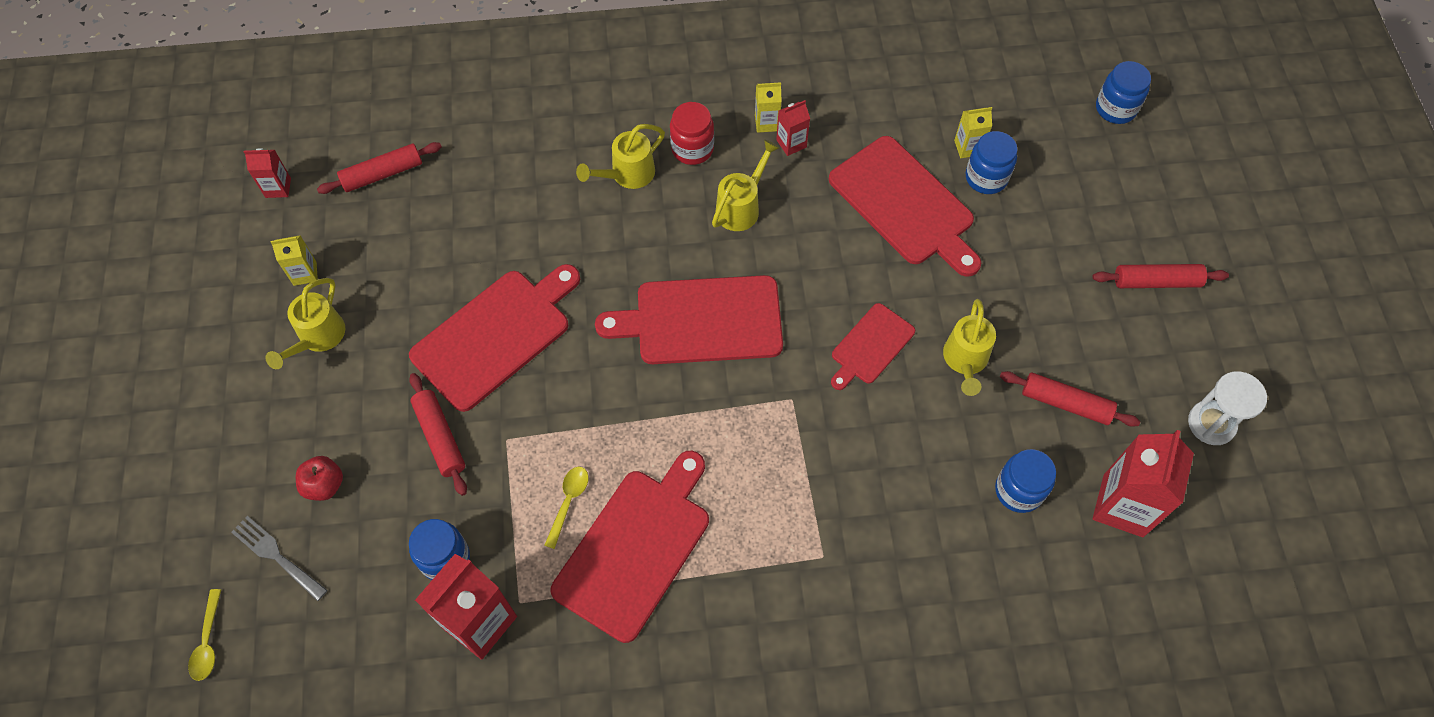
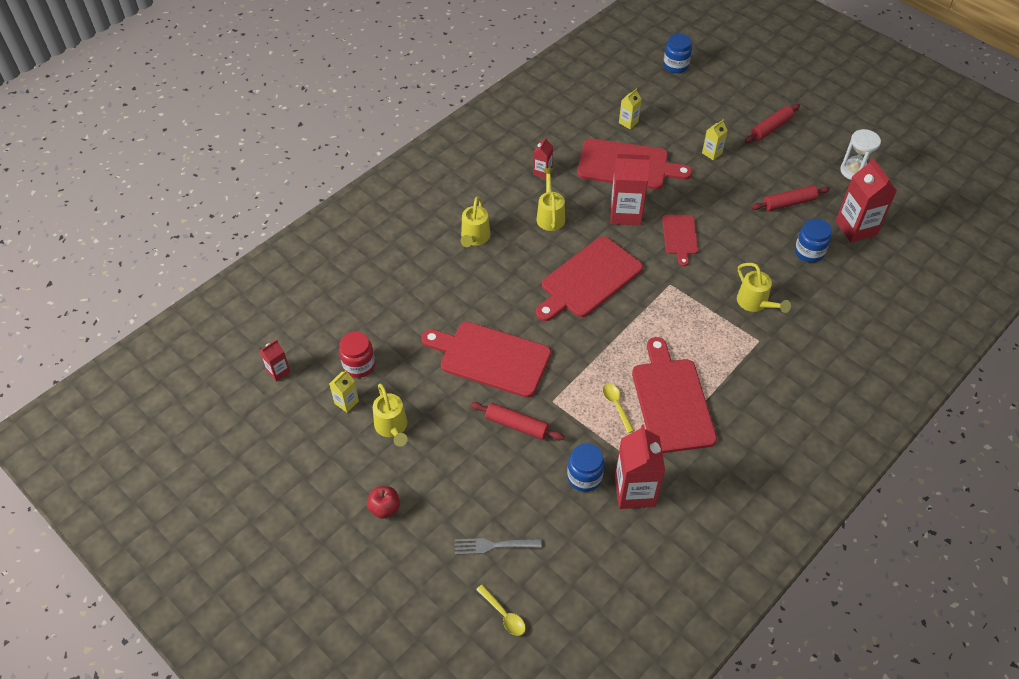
camera: 40 degrees left, 10 degrees down
(324, 485) = (480, 493): red apple -> red apple (384, 508)
(382, 174) = (335, 324): red rolling pin -> none
(495, 336) = (491, 358): red cutting board -> red cutting board turned 75 degrees counterclockwise
(692, 149) = (495, 205): red jar -> red jar (359, 365)
(766, 123) = (519, 170): yellow carton -> yellow carton (712, 153)
(835, 267) = (625, 213): none -> red carton
(965, 360) = (728, 214): yellow watering can -> yellow watering can (755, 303)
(986, 178) = (651, 130): blue jar -> none

